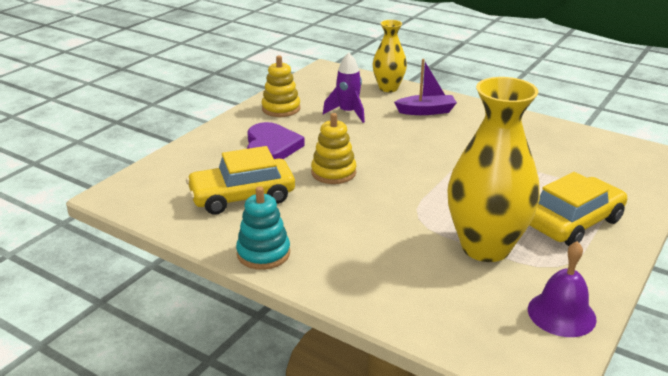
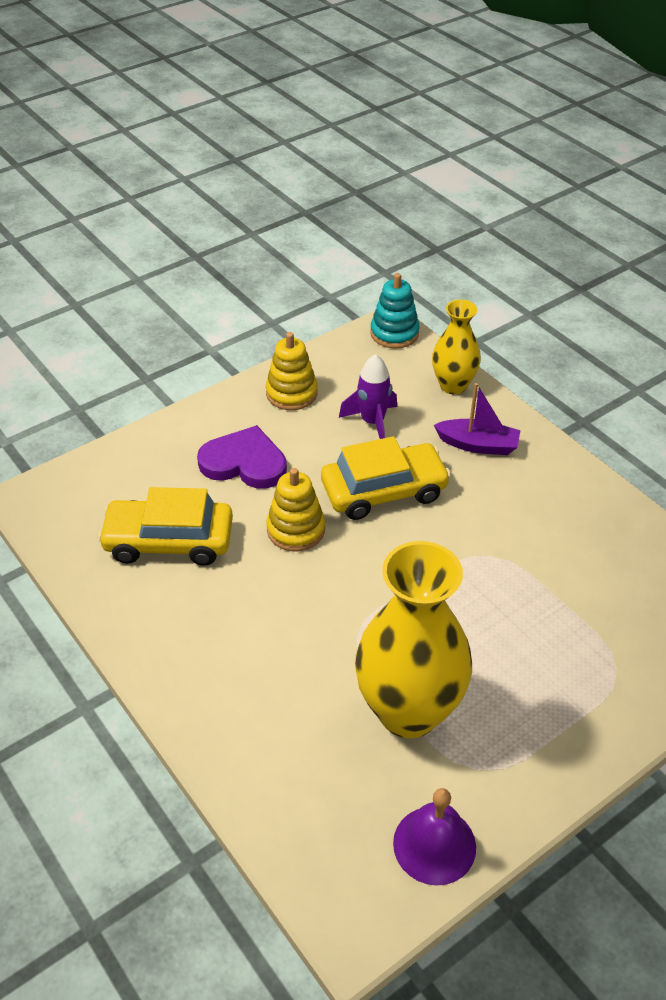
camera: 20 degrees right, 15 degrees up
(263, 253) = (148, 641): turquoise stacking toy -> turquoise stacking toy (394, 333)
(271, 147) = (244, 463): purple heart -> purple heart turned 90 degrees counterclockwise
(573, 222) = (547, 704): yellow car -> yellow car (384, 491)

